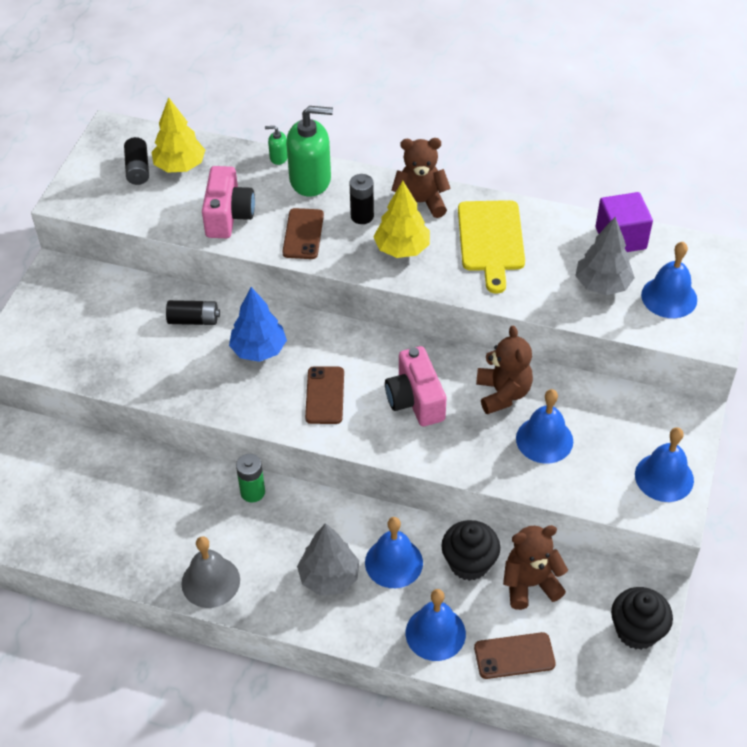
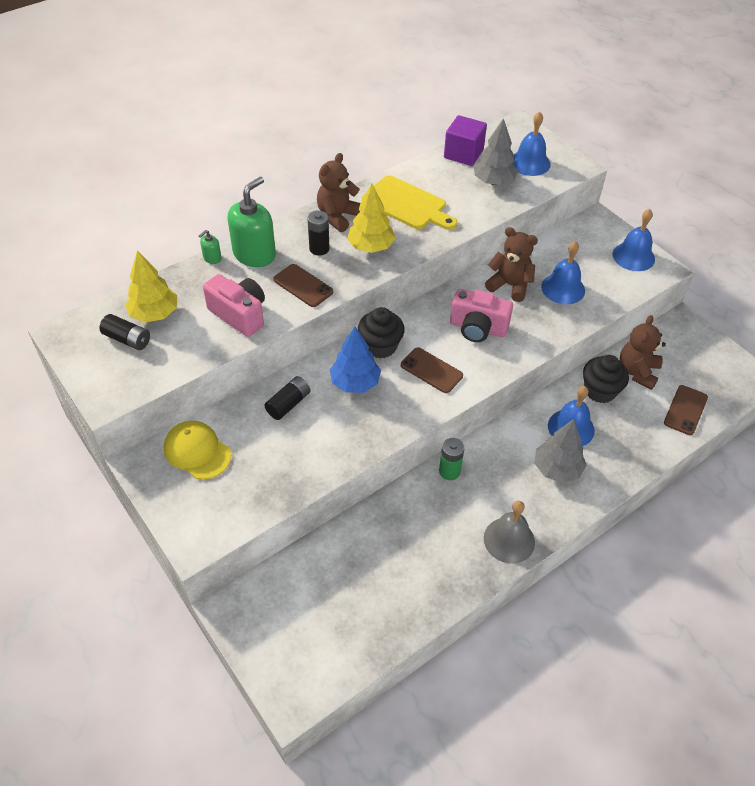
camera: 55 degrees left, 0 degrees up
(94, 295) = (197, 451): none -> yellow cap
(435, 633) = (642, 438): blue bell -> none
(637, 631) = (704, 345): black cupcake -> black cupcake (380, 346)

